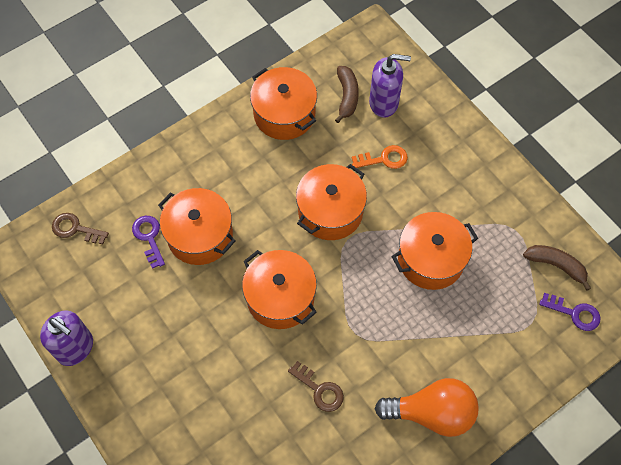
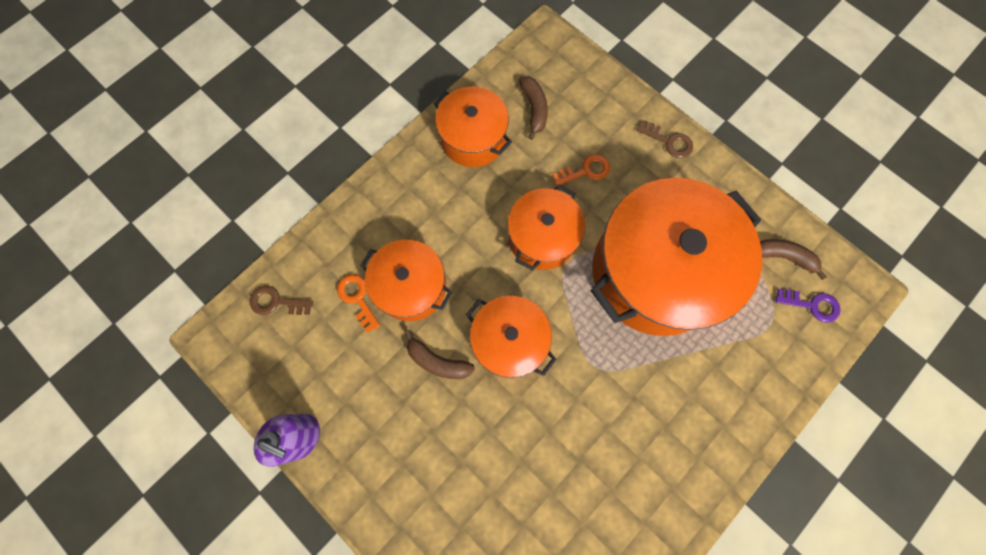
camera: 10 degrees left, 10 degrees up
(149, 238) = (357, 298): purple key -> orange key
(210, 304) = (437, 361): none -> brown banana
(319, 389) = (570, 435): brown key -> brown key (669, 141)
(384, 103) = (573, 110): purple soap dispenser -> none
(431, 259) = (655, 272): orange pot -> orange pot, size x1.86
(431, 413) = (691, 439): orange light bulb -> none

